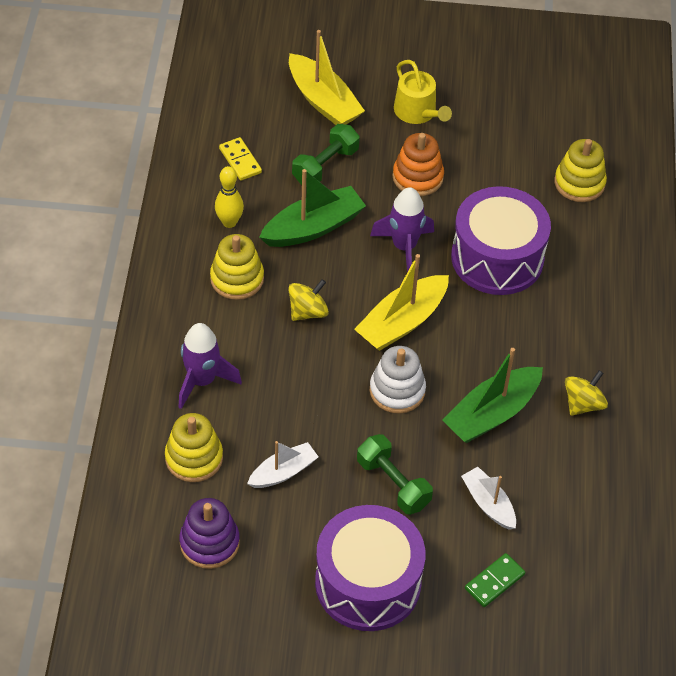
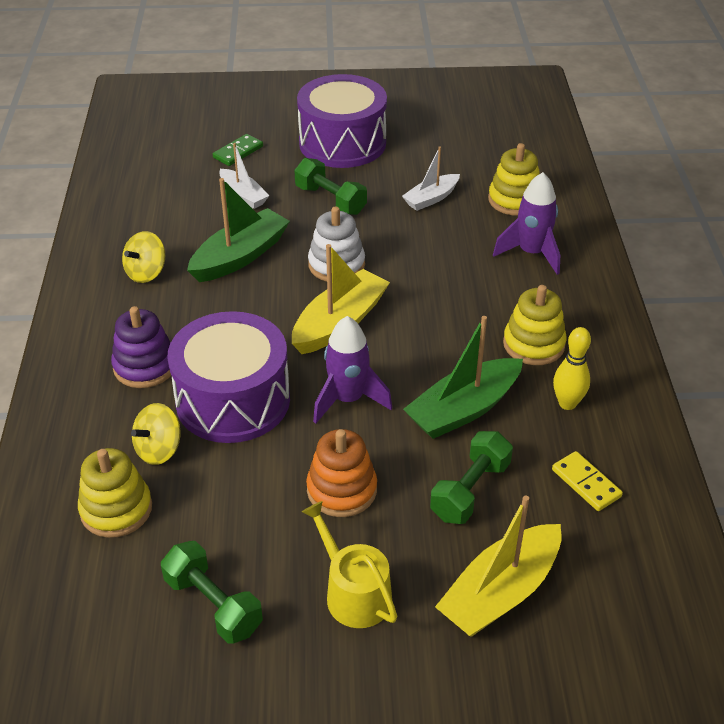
camera: 175 degrees right, 10 degrees down
(209, 543) = (478, 153): purple stacking toy -> purple stacking toy (145, 366)
(308, 311) = (445, 322): yellow spinning top -> yellow spinning top (159, 450)
(323, 101) = (500, 592): yellow boat -> yellow boat turned 90 degrees counterclockwise
(508, 116) = (213, 605): none -> green dumbbell

